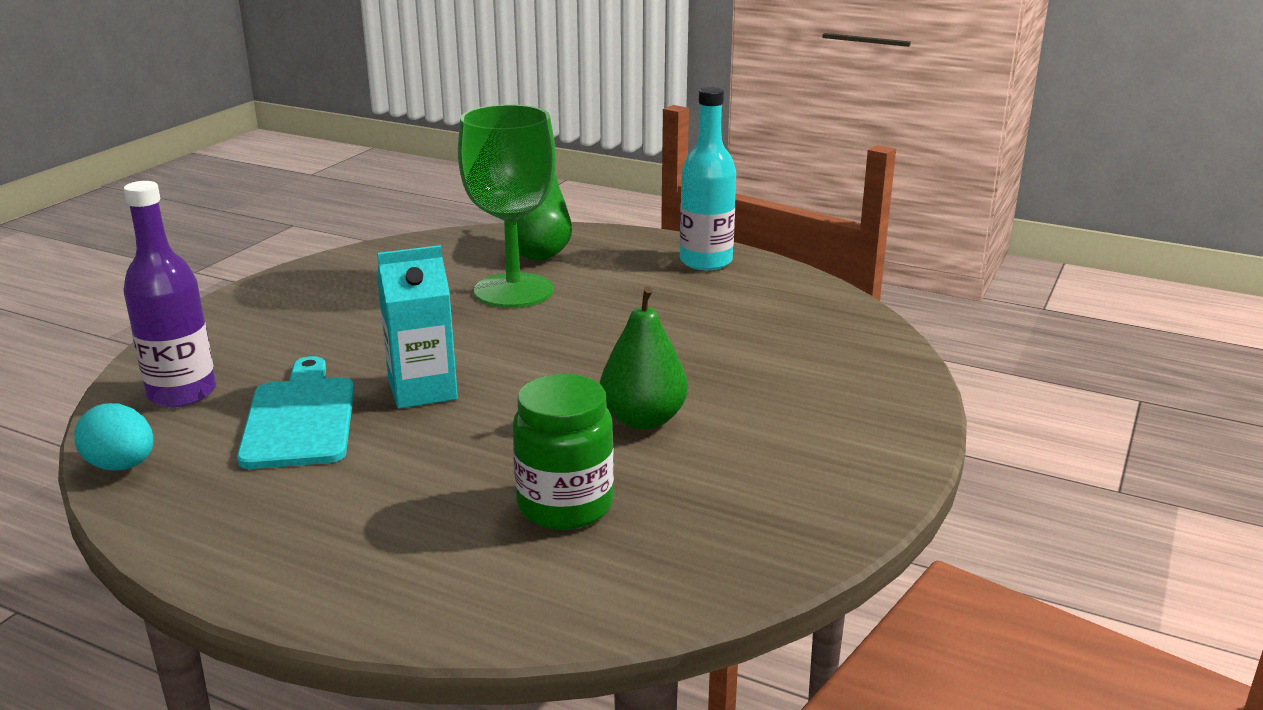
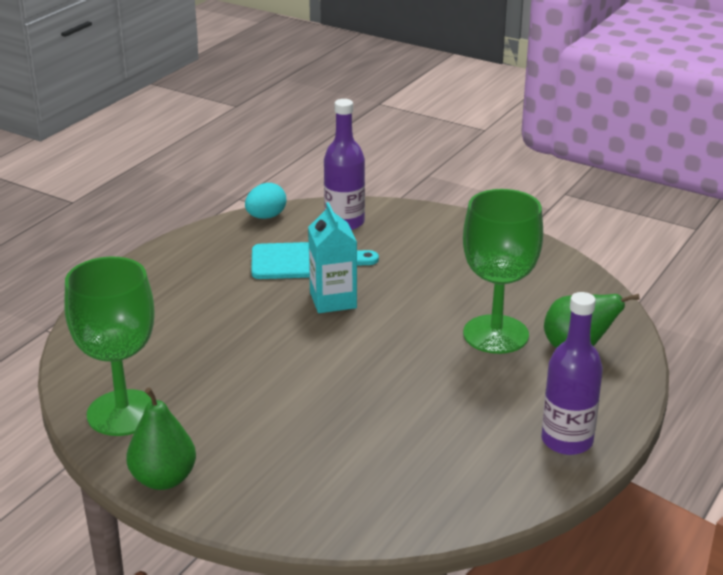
camera: 95 degrees right, 5 degrees up
(565, 505) = (179, 352): green jar -> none
(643, 420) = (273, 386): green pear -> green pear (163, 479)
(706, 261) = (567, 441): turquoise bottle -> purple bottle
(737, 537) = (123, 413): none -> green goblet

